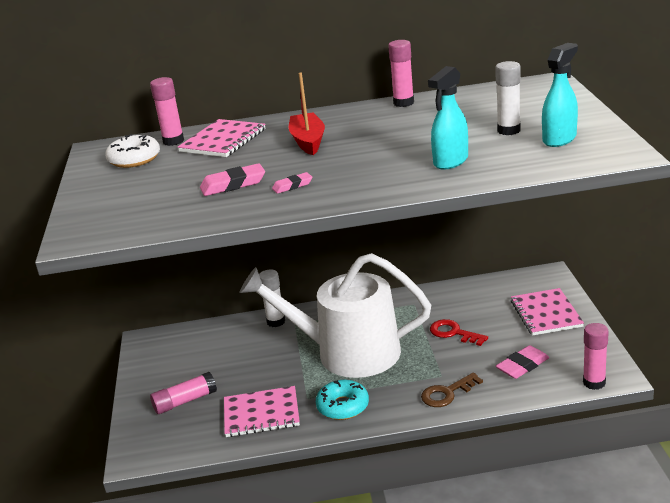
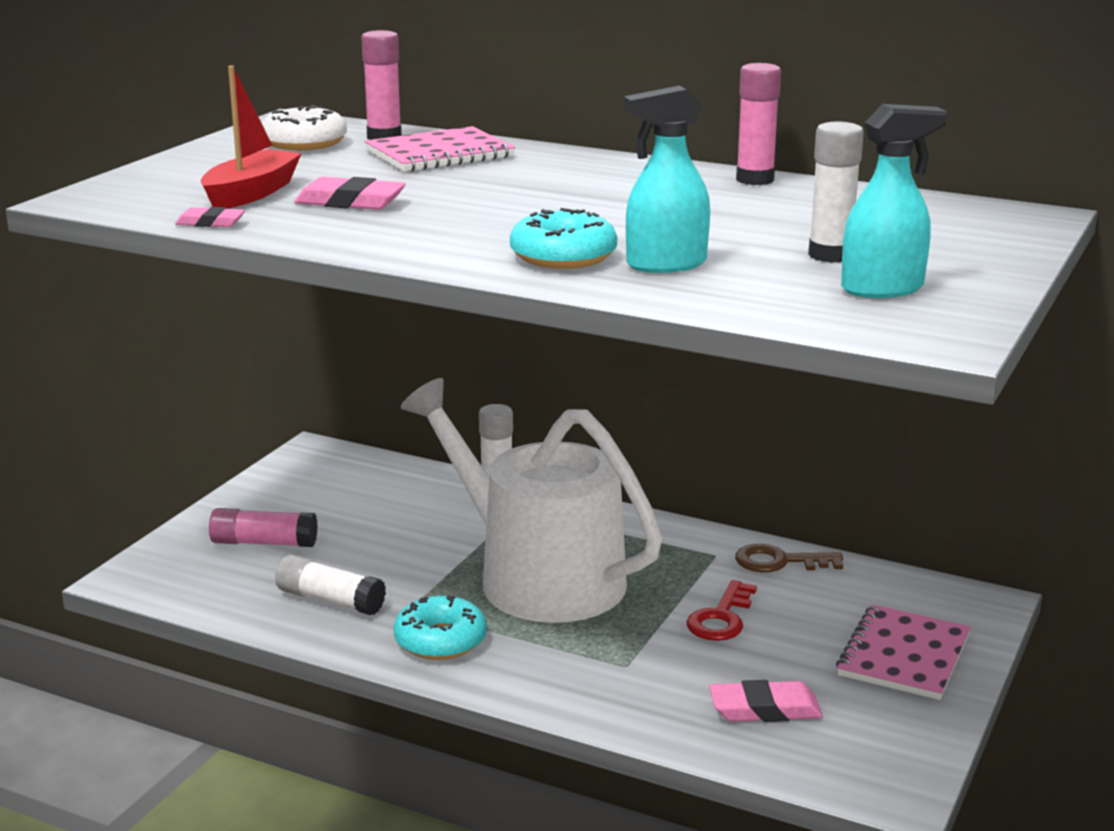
camera: 30 degrees right, 5 degrees down
(261, 414) = (330, 600): pink notebook -> white glue stick
(292, 186) = (412, 226): pink eraser -> pink eraser (210, 223)
(308, 141) = (535, 185): red boat -> red boat (251, 194)
(397, 175) = (563, 256): none -> turquoise donut
(447, 393) = (601, 692): brown key -> brown key (779, 562)
(453, 333) = (721, 618): red key -> red key turned 135 degrees counterclockwise
(594, 382) = (847, 786): pink glue stick -> none

